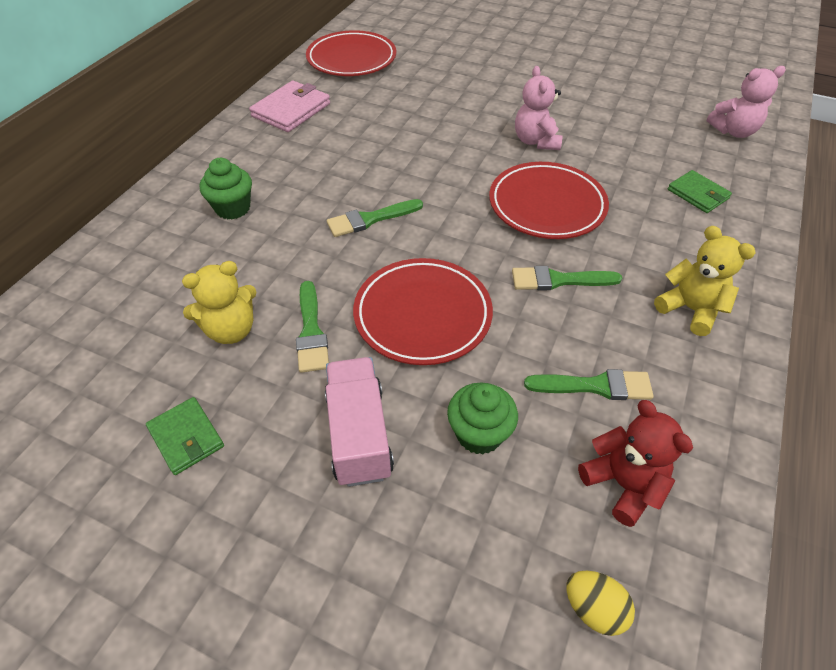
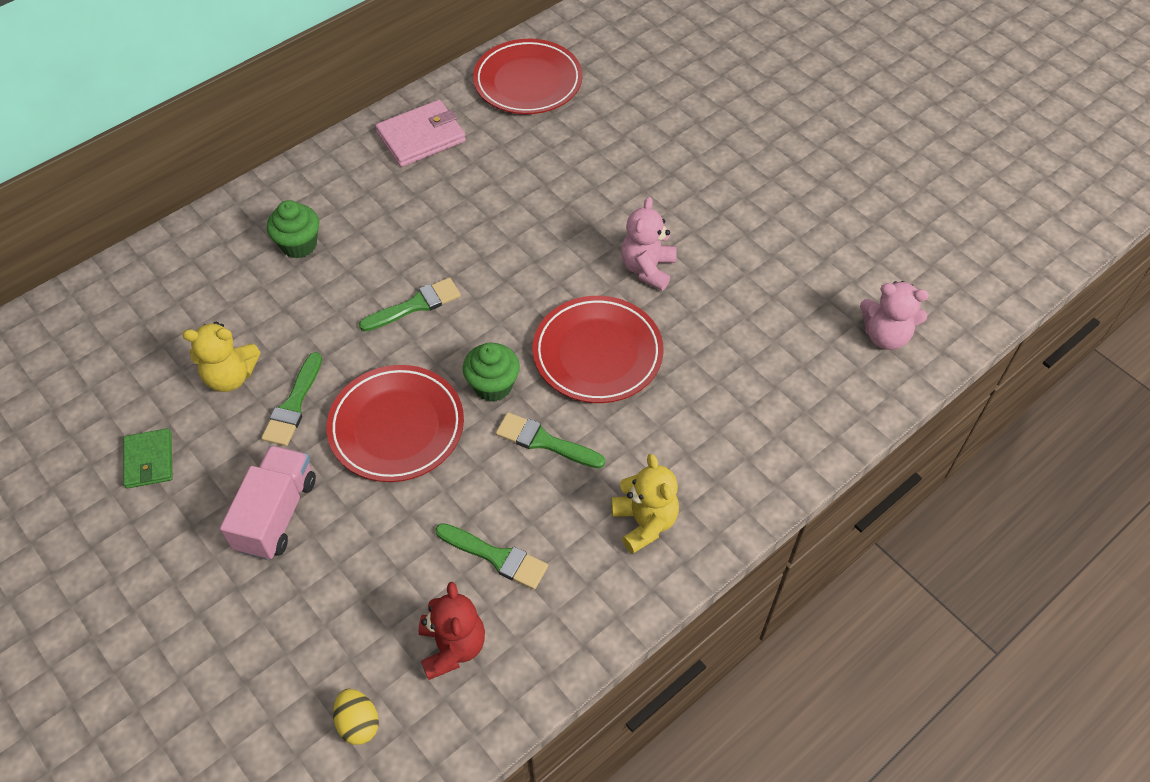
camera: 25 degrees right, 5 degrees up
(370, 219) = (415, 305): green brush -> green brush turned 150 degrees clockwise
(479, 434) = (369, 555): green cupcake -> green cupcake (493, 386)
(698, 194) = (768, 400): green wallet -> none

